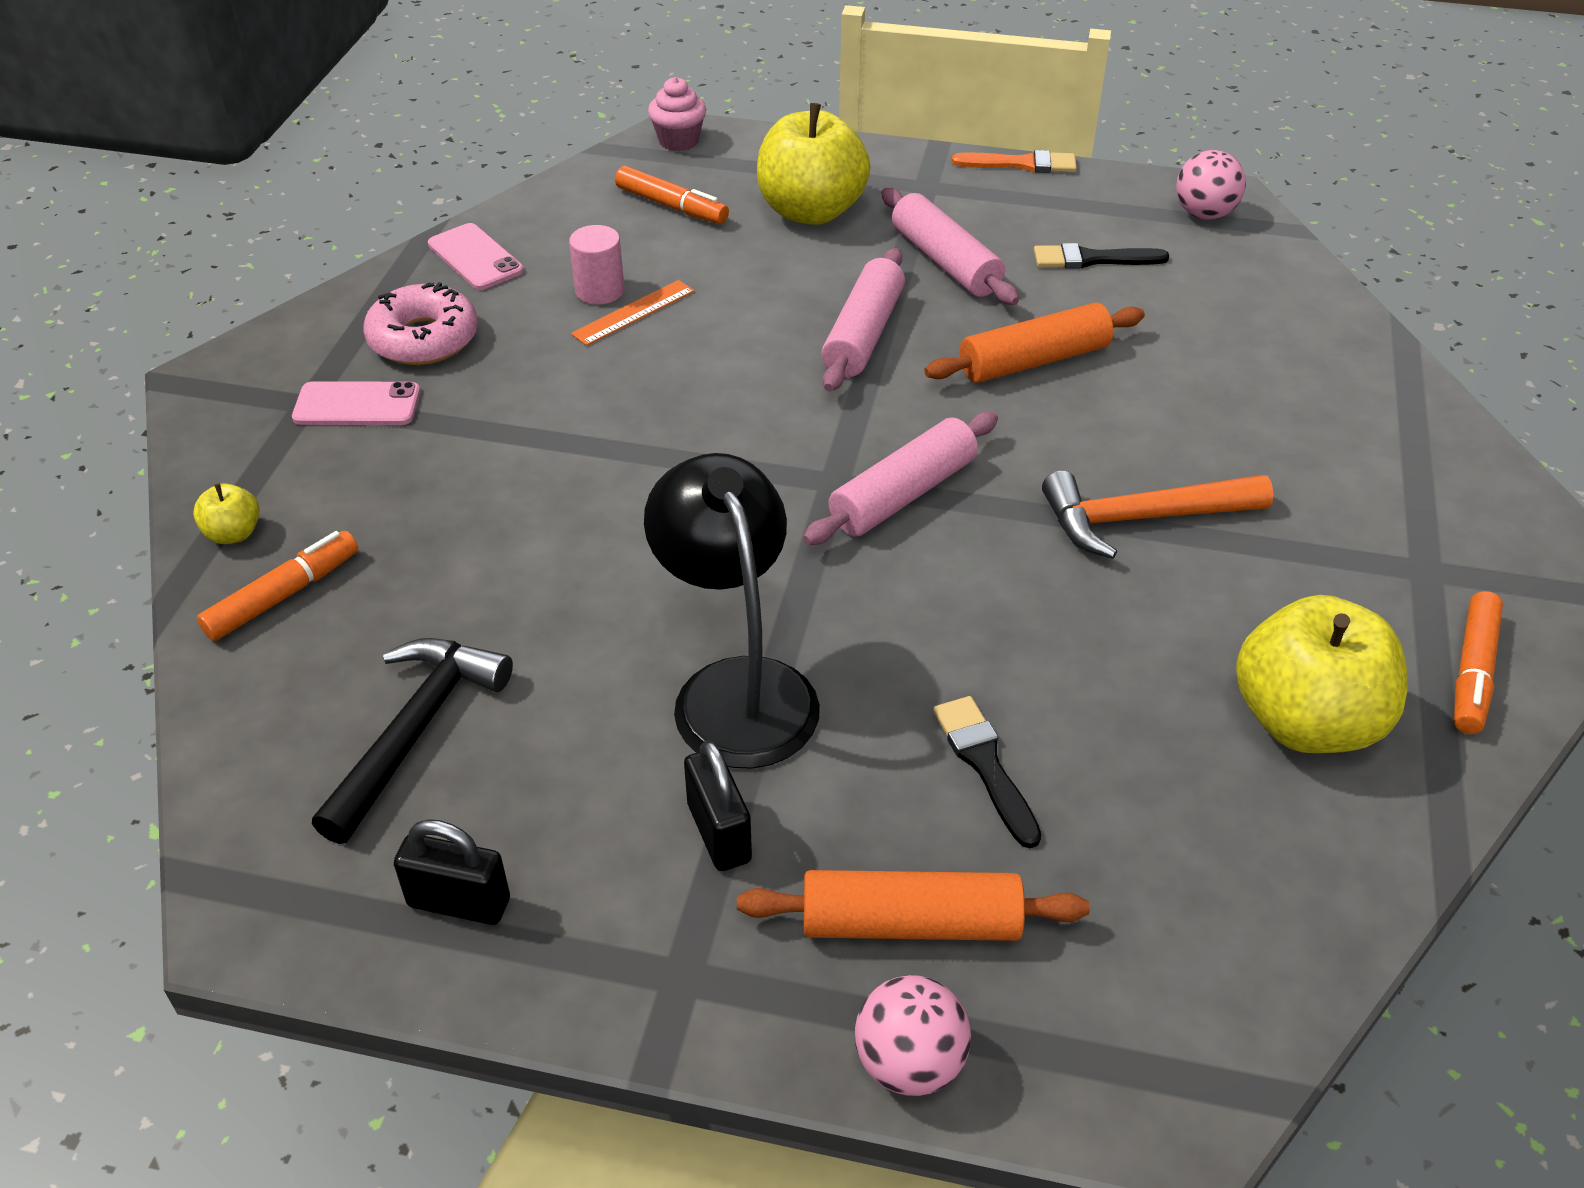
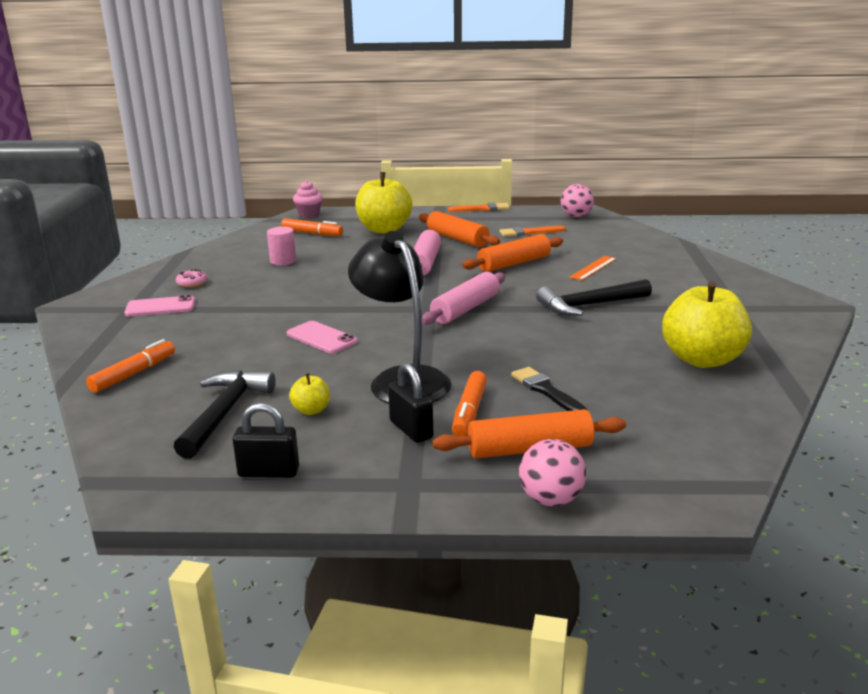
camera: 10 degrees left, 20 degrees down
(233, 533) = (99, 355): yellow apple -> yellow apple (311, 410)
(424, 339) = (192, 283): pink donut -> pink donut, size x0.51
(475, 257) = (213, 256): pink phone -> pink phone (321, 338)
(633, 312) = (303, 266): orange ruler -> orange ruler (593, 268)
(945, 262) = (457, 239): pink rolling pin -> orange rolling pin
(1092, 259) = (529, 232): black brush -> orange brush
(1142, 518) = (589, 305): orange hammer -> black hammer
(1472, 672) = (774, 336): orange marker -> orange marker (469, 412)

